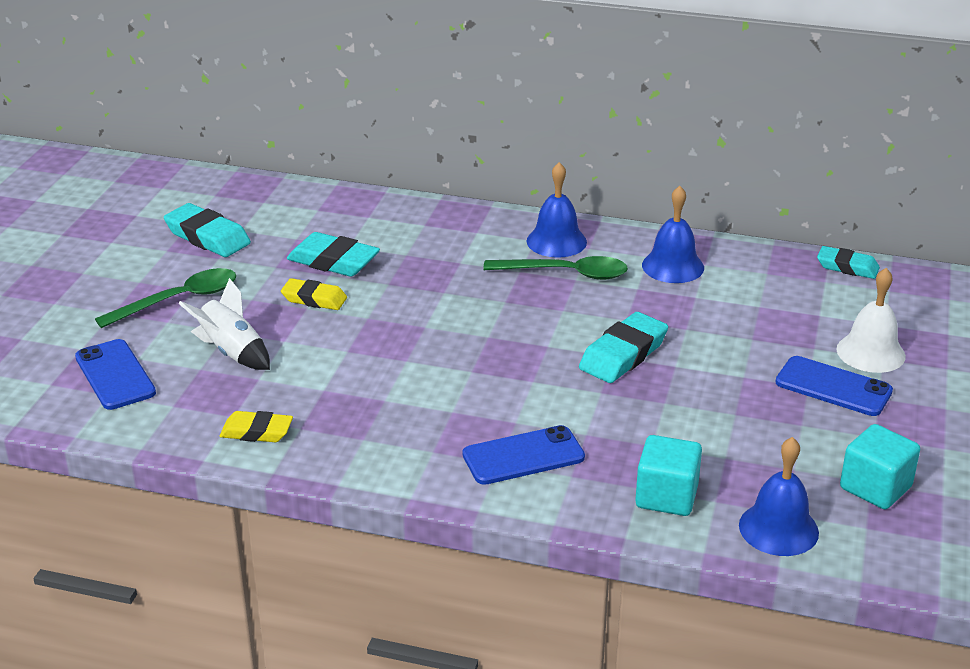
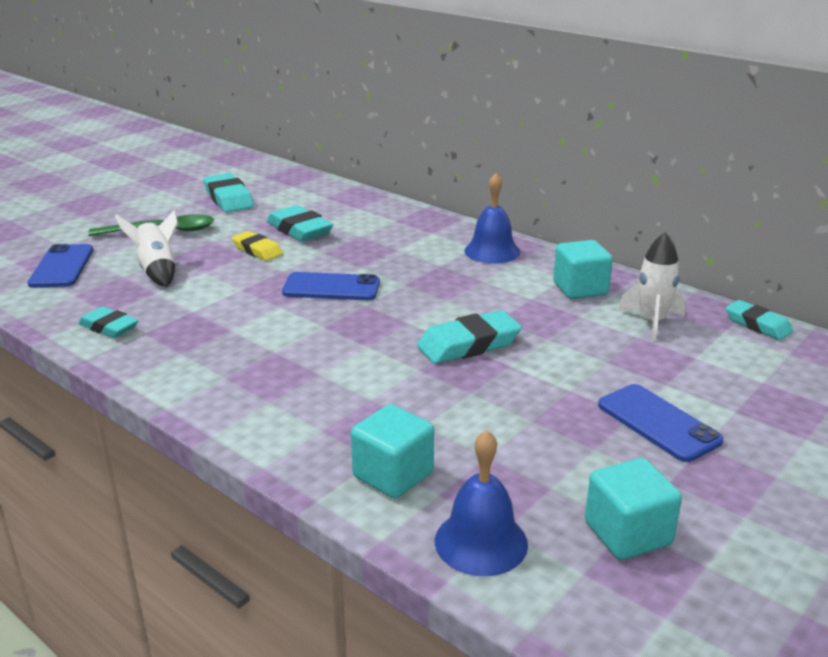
camera: 25 degrees right, 5 degrees down
(256, 432) = (109, 327): yellow eraser -> turquoise eraser
(523, 456) = (296, 402): blue phone -> blue phone (331, 287)
(565, 273) = (477, 274): green spoon -> none
(673, 266) = (580, 289): blue bell -> turquoise cube
(760, 287) = (652, 322): none -> white rocket
(870, 352) = (726, 402): white bell -> none

